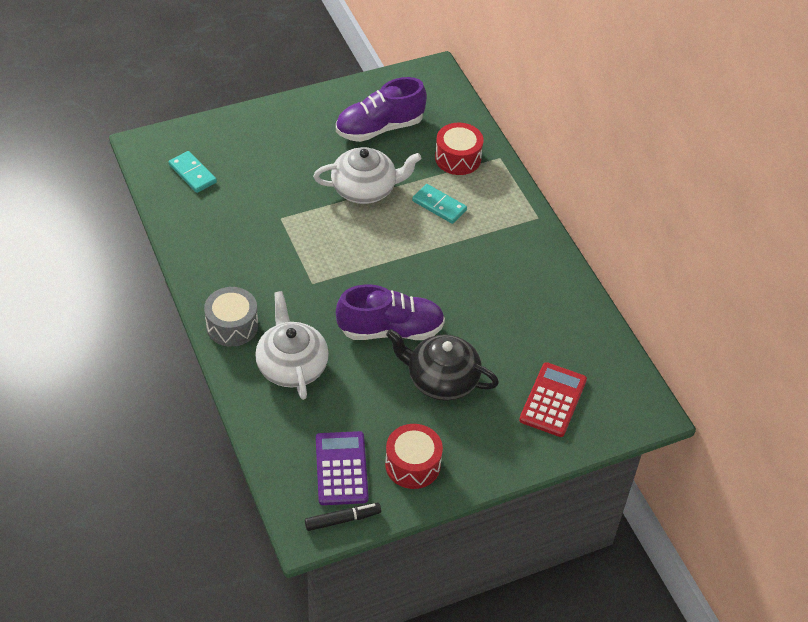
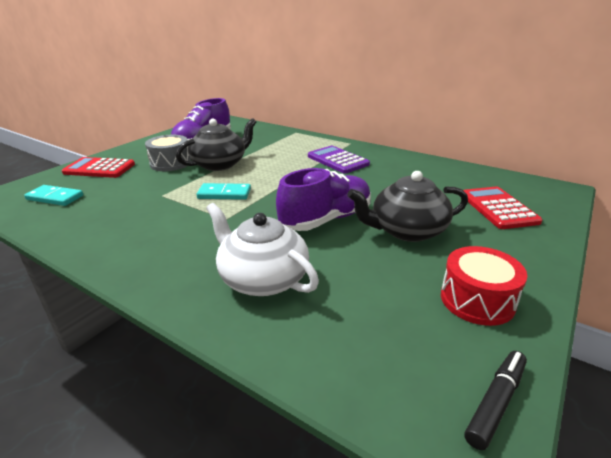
camera: 30 degrees left, 20 degrees down
(232, 326) = (166, 275): grey drum -> grey drum (170, 163)
(248, 137) = (99, 168): none -> red calculator
(341, 469) = (419, 343): purple calculator -> purple calculator (337, 160)
(365, 189) = (220, 164): white teapot -> black teapot
(439, 205) = (282, 156): turquoise domino -> turquoise domino (224, 194)
(458, 158) = (270, 138): red drum -> none

